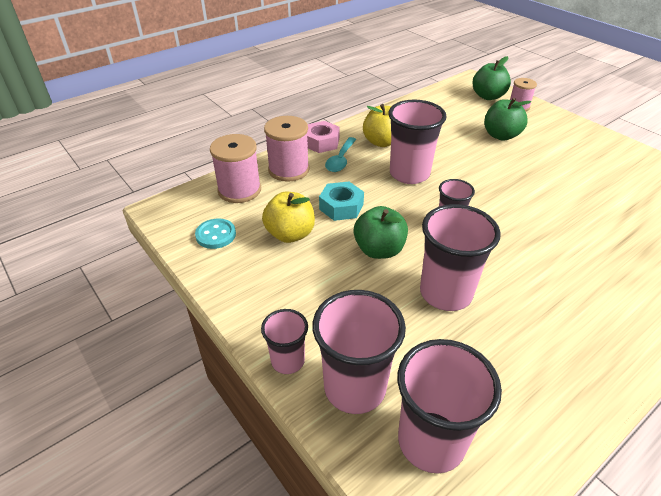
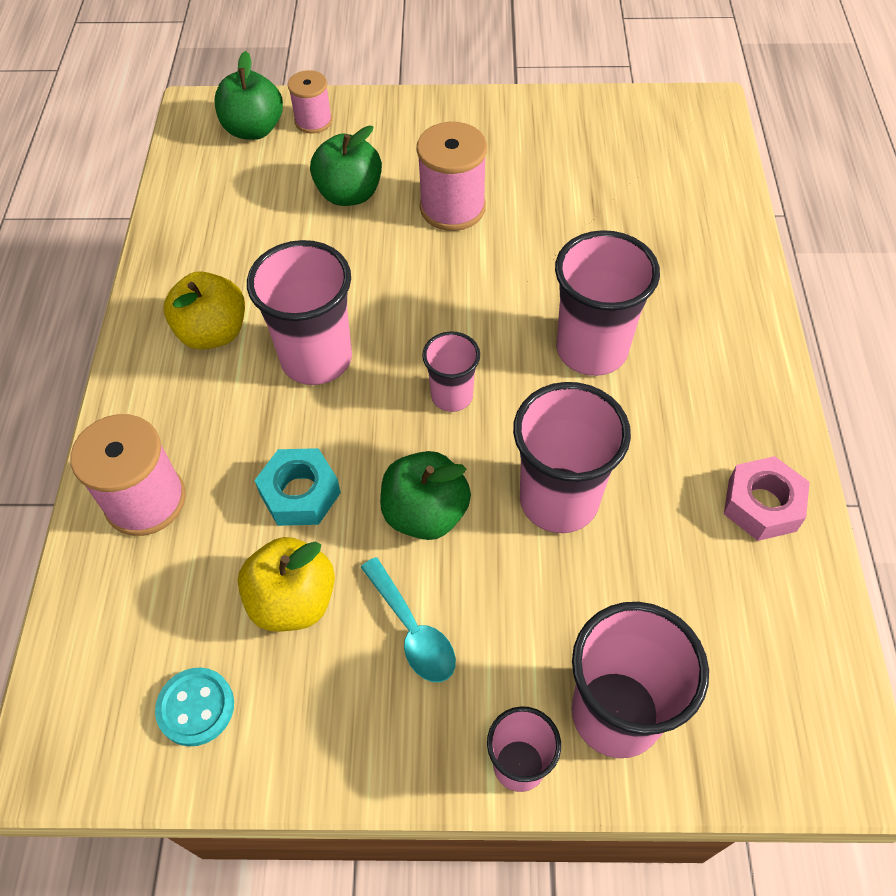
camera: 50 degrees left, 15 degrees up
(239, 190) = (122, 604): pink spool -> pink spool (452, 208)
(321, 142) = (127, 408): pink nut -> pink nut (762, 505)
(340, 160) = (197, 415): turquoise spoon -> turquoise spoon (412, 630)
(431, 441) = (738, 686): pink cup -> pink cup (591, 350)

